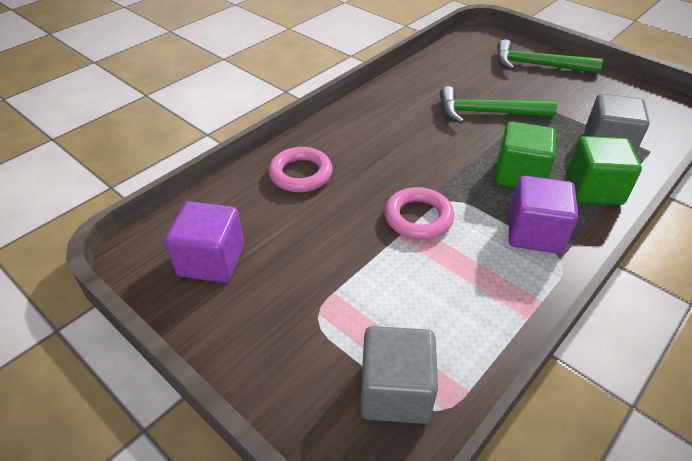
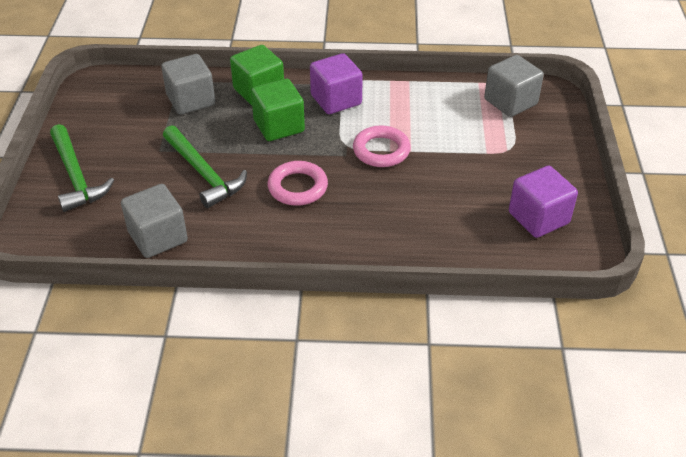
camera: 130 degrees left, 0 degrees up
(301, 174) = (409, 232): pink ring -> pink ring (297, 187)
(434, 73) = (158, 237): none -> grey cube

